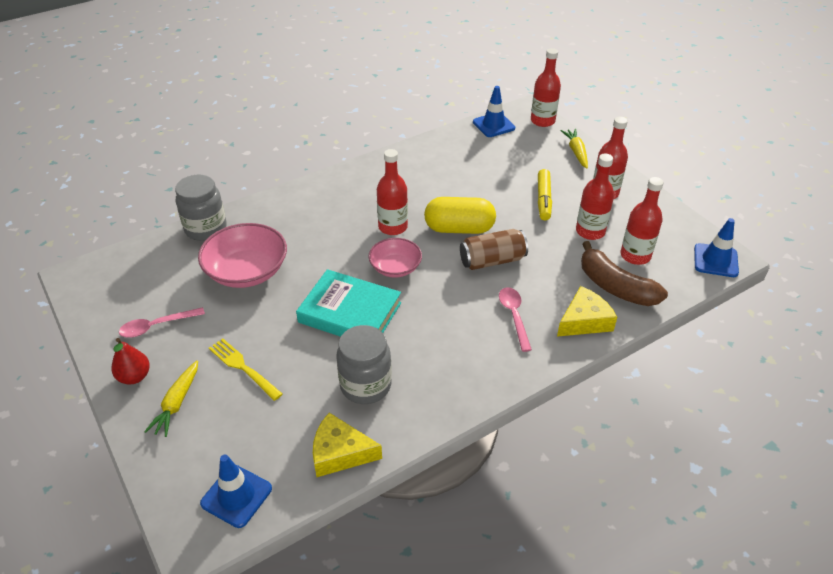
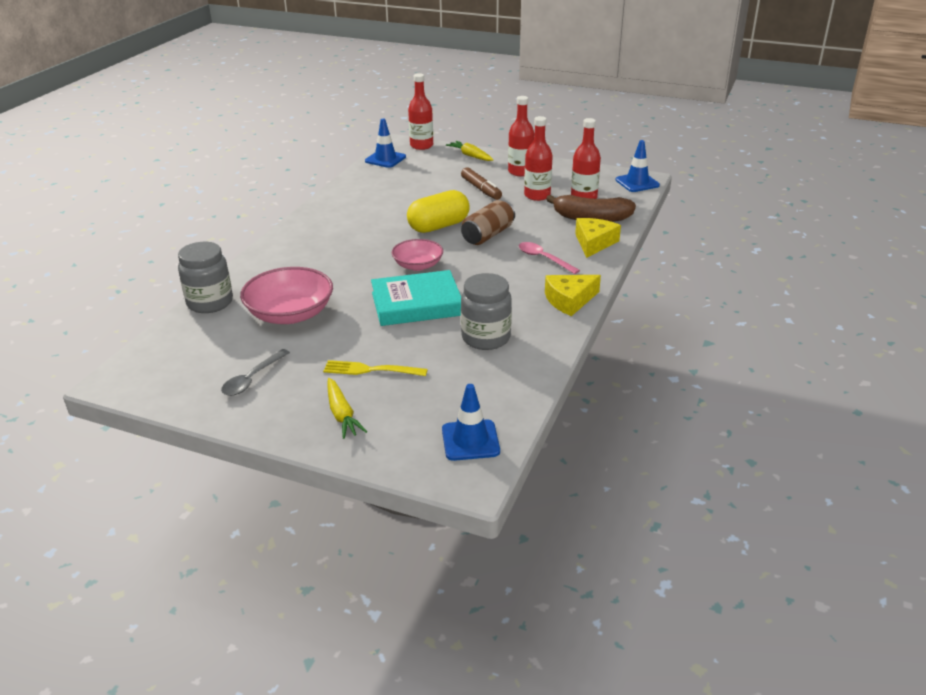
camera: 35 degrees left, 10 degrees down
(134, 377) = (277, 417): red pear -> none
(157, 326) = (252, 378): pink spoon -> grey spoon
(340, 453) = (517, 381): yellow cheese -> yellow cheese (569, 300)
(393, 227) = (383, 243): red bottle -> none
(543, 199) = (481, 189): yellow marker -> brown marker

